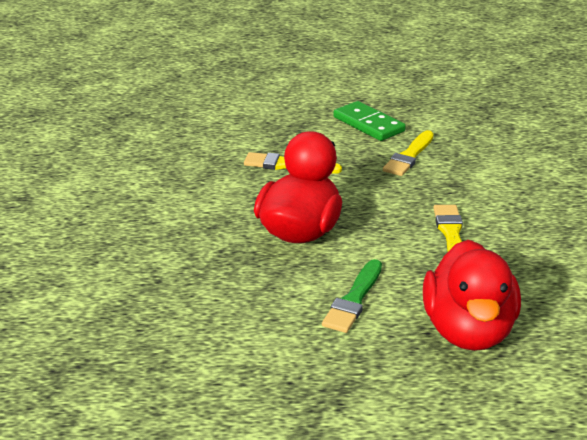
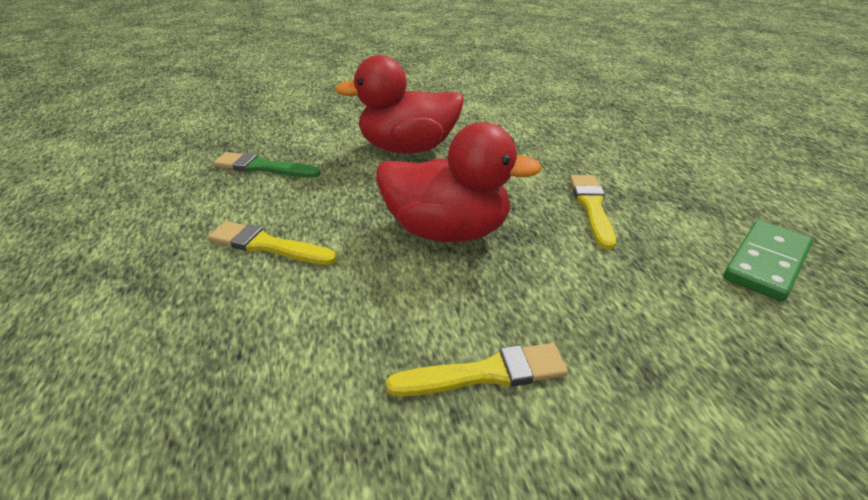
camera: 80 degrees right, 5 degrees up
(354, 300) = (311, 284): green brush -> green brush (263, 167)
(409, 156) = (702, 312): yellow brush -> yellow brush (267, 245)
(468, 331) = (234, 400): red duck -> red duck (408, 148)

